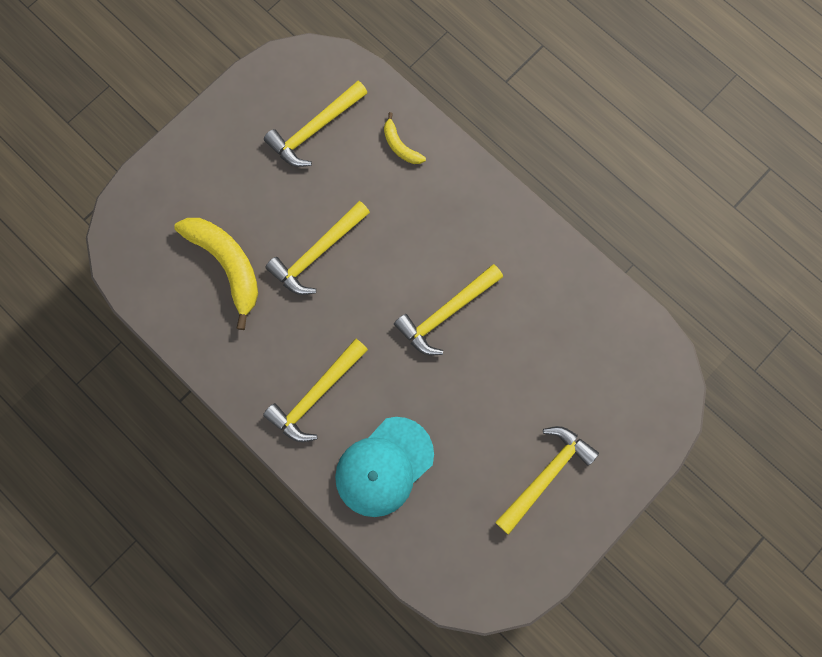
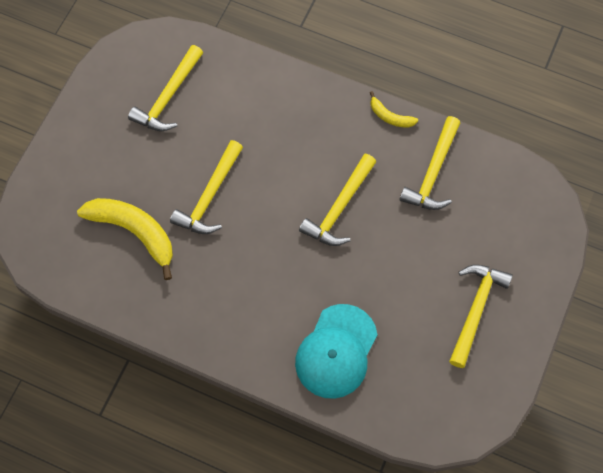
camera: 20 degrees left, 10 degrees down
(316, 395) = (254, 313): yellow hammer -> yellow hammer (433, 172)
(400, 146) = (247, 87): yellow banana -> yellow banana (390, 116)

